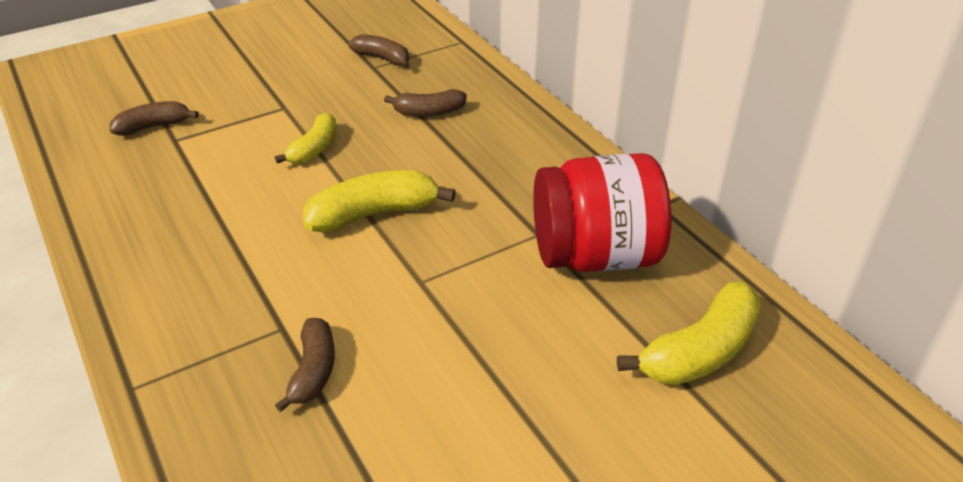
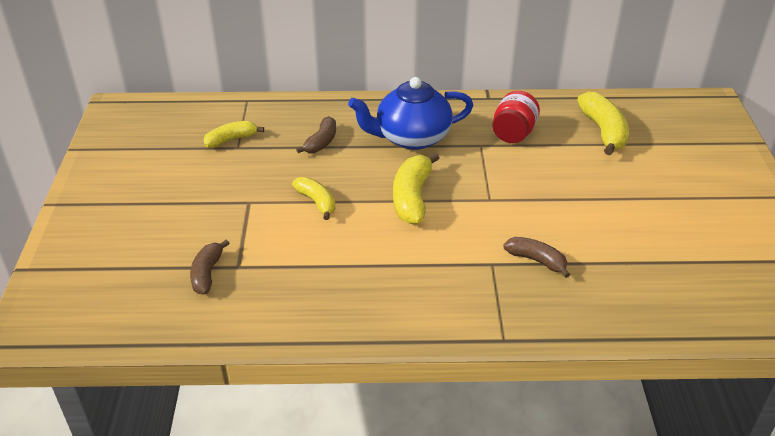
camera: 60 degrees left, 0 degrees up
(383, 58) = (231, 139): brown banana -> yellow banana
(499, 171) = (411, 138): none -> blue teapot
(595, 255) = (513, 133): red jar -> red jar, size x0.61

